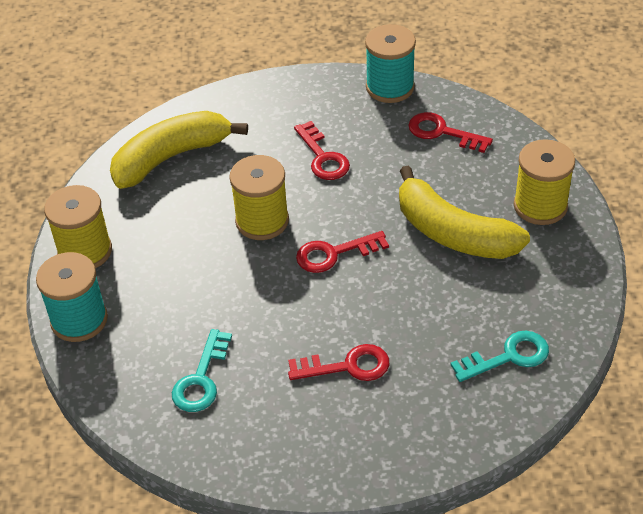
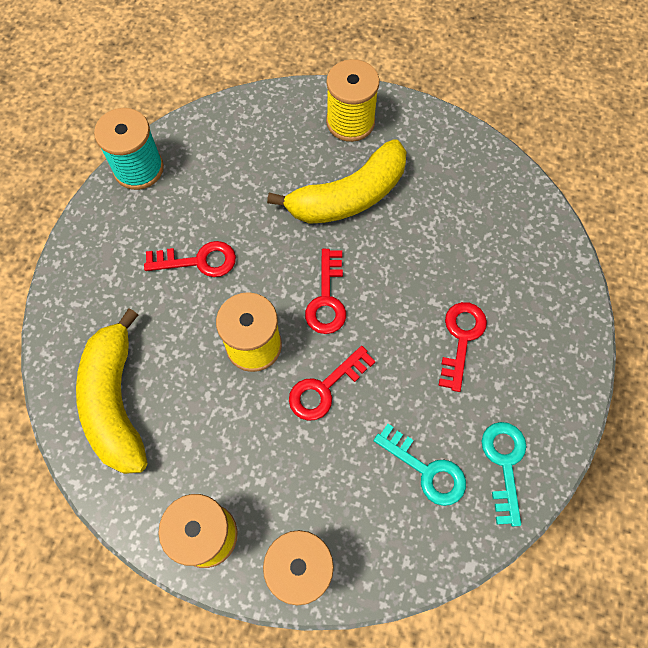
camera: 70 degrees left, 20 degrees up
(442, 132) = (223, 153): red key -> red key (325, 388)
(508, 356) = (499, 215): turquoise key -> turquoise key (504, 464)

